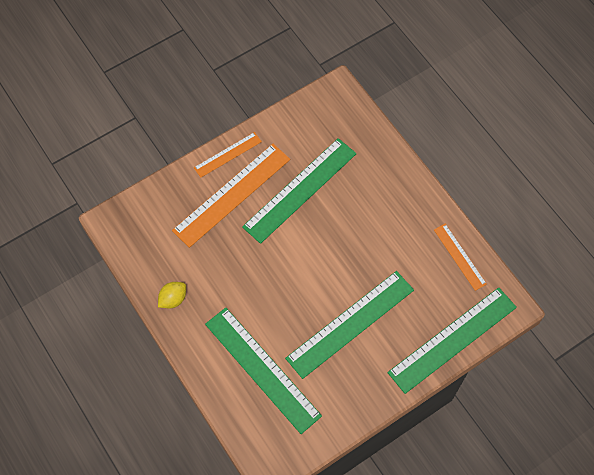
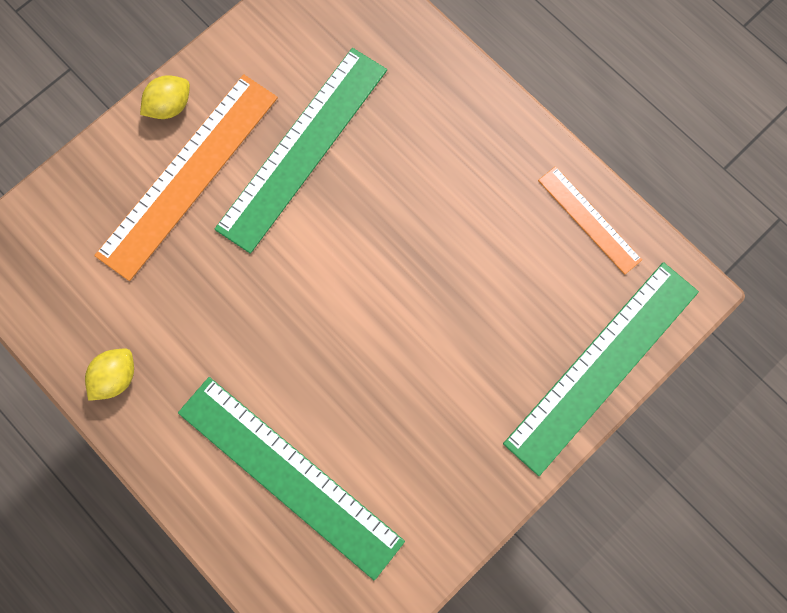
camera: 10 degrees left, 10 degrees up
(227, 154) = (170, 106): orange ruler -> yellow lemon
(350, 323) = (426, 368): green ruler -> none

